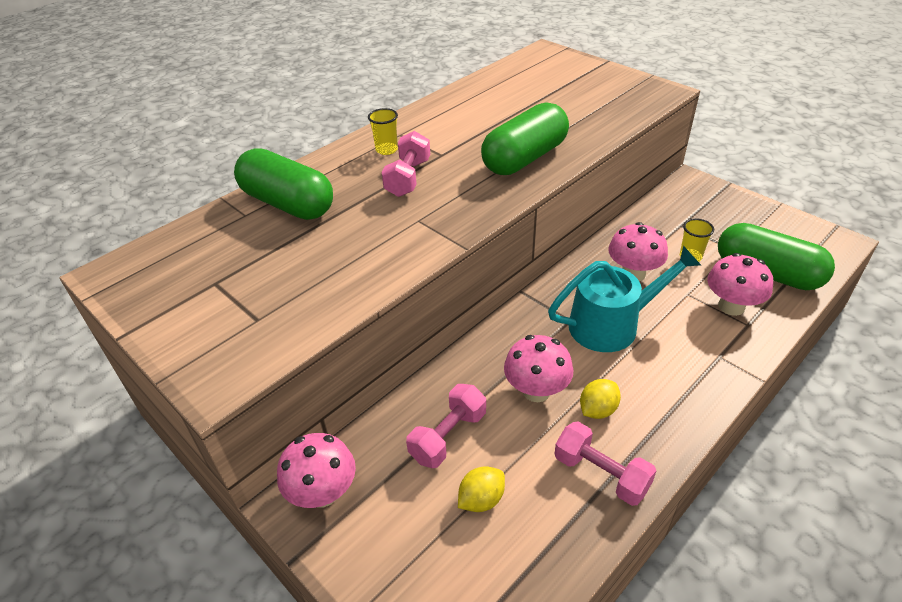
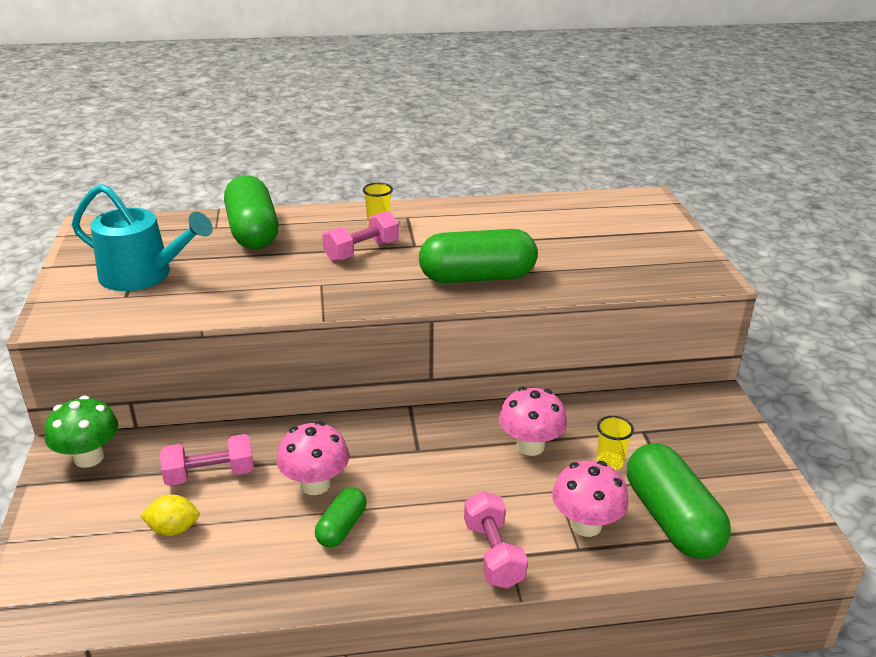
camera: 35 degrees right, 10 degrees down
(323, 492) = (89, 457): pink mushroom -> green mushroom
(597, 410) = (341, 527): yellow lemon -> green capsule
(601, 474) = (278, 571): pink dumbbell -> pink dumbbell (493, 553)
(611, 324) = (448, 474): turquoise watering can -> turquoise watering can (143, 275)

